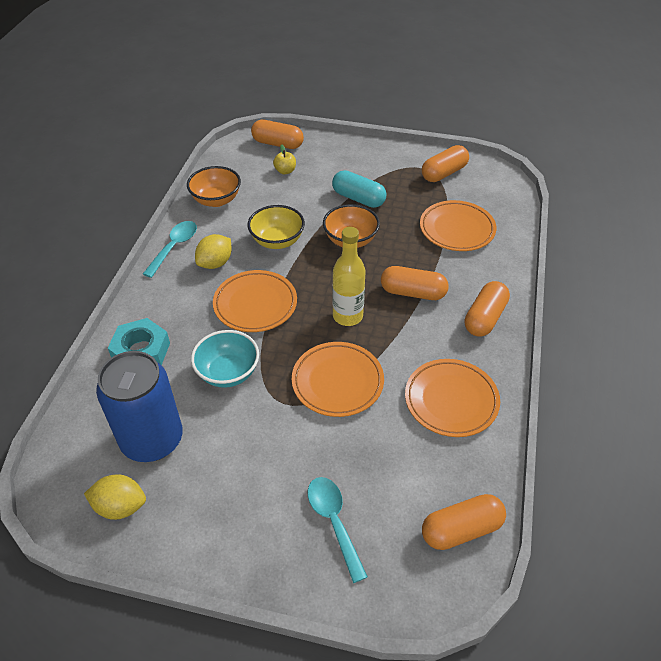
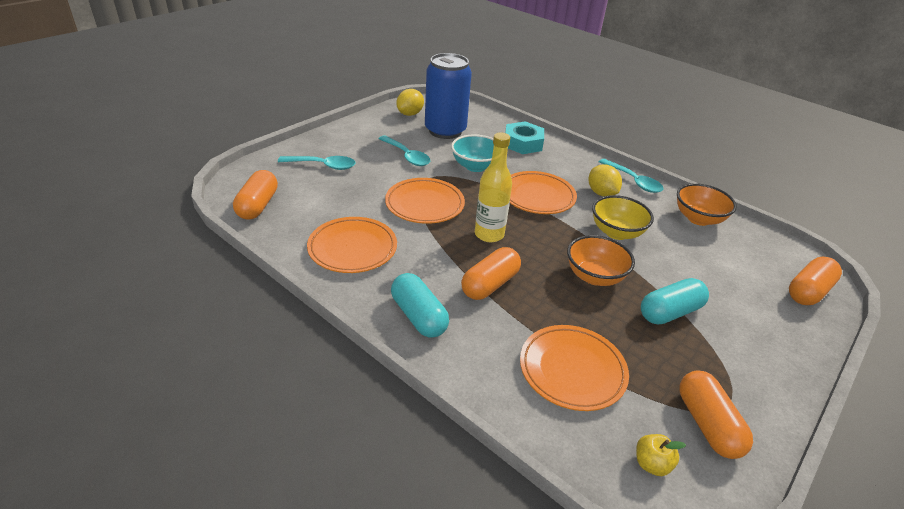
camera: 115 degrees right, 10 degrees down
(248, 447) = (407, 156): none -> turquoise spoon
(285, 171) = (743, 277): yellow apple -> yellow apple (651, 464)
(484, 318) = (419, 316): orange capsule -> turquoise capsule

